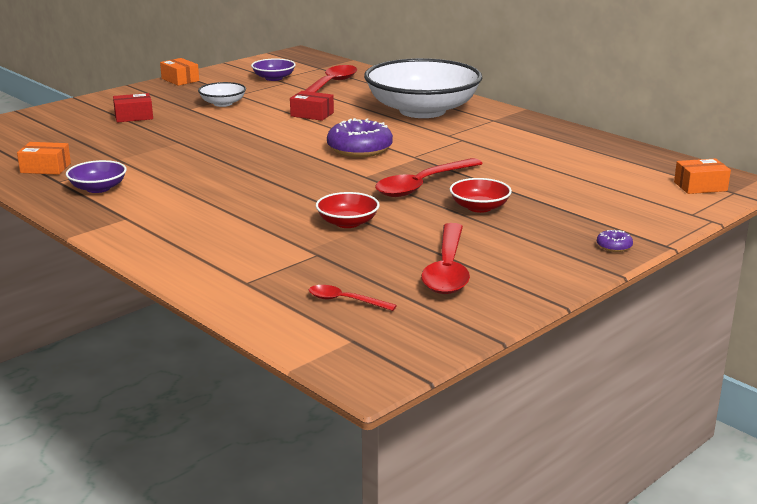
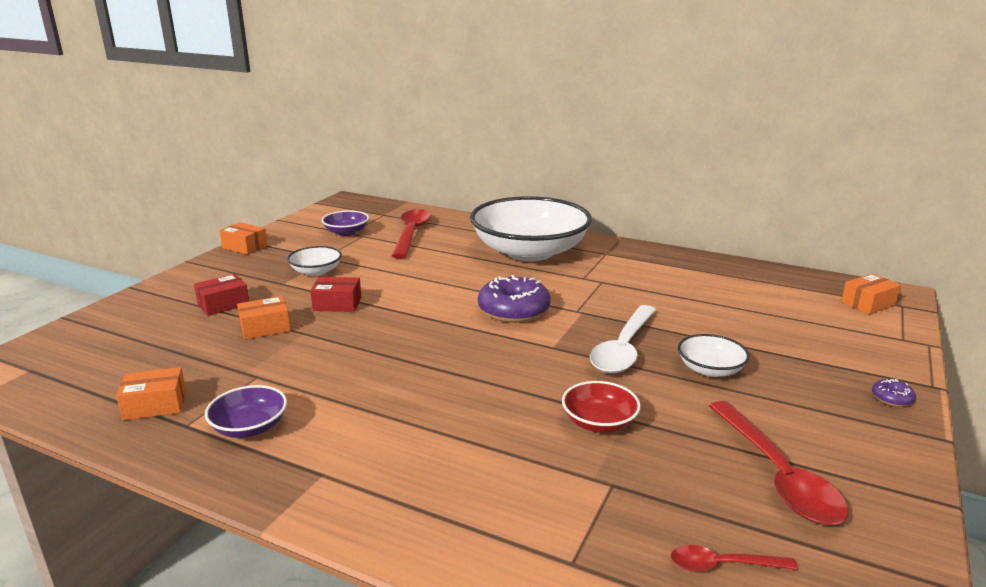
camera: 20 degrees left, 0 degrees up
(153, 135) = (265, 328): none -> orange box
(312, 114) = (424, 272): red box -> red box (337, 304)
(422, 185) = (623, 349): red spoon -> white spoon
(479, 207) = (710, 369): red bowl -> white bowl

